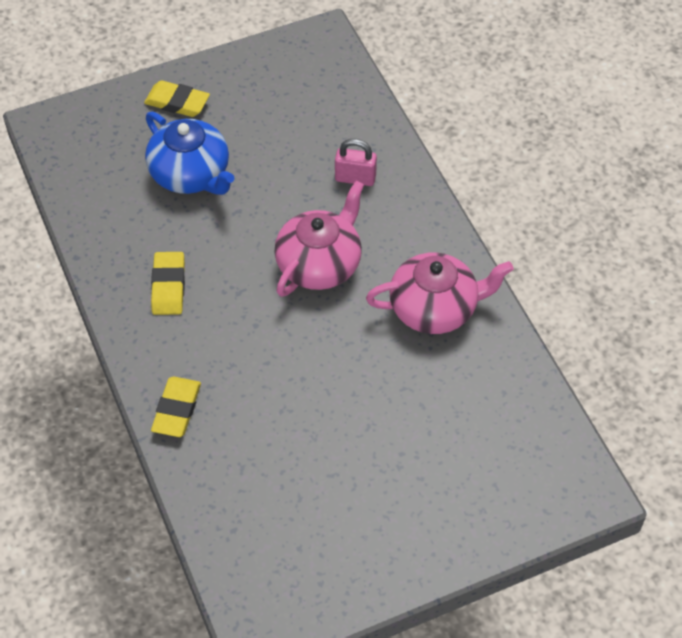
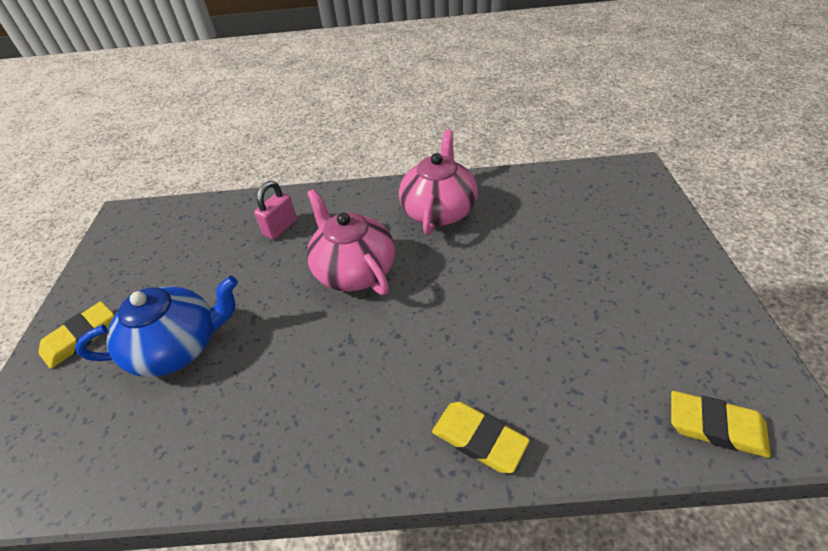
camera: 65 degrees left, 10 degrees down
(168, 286) = (305, 405): yellow eraser -> yellow eraser (715, 427)

